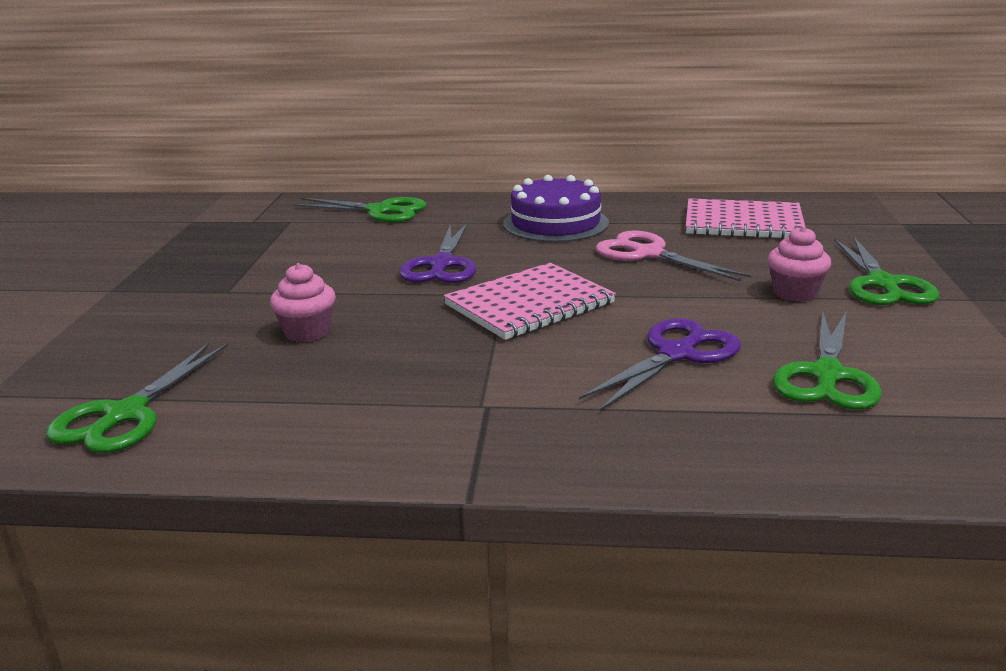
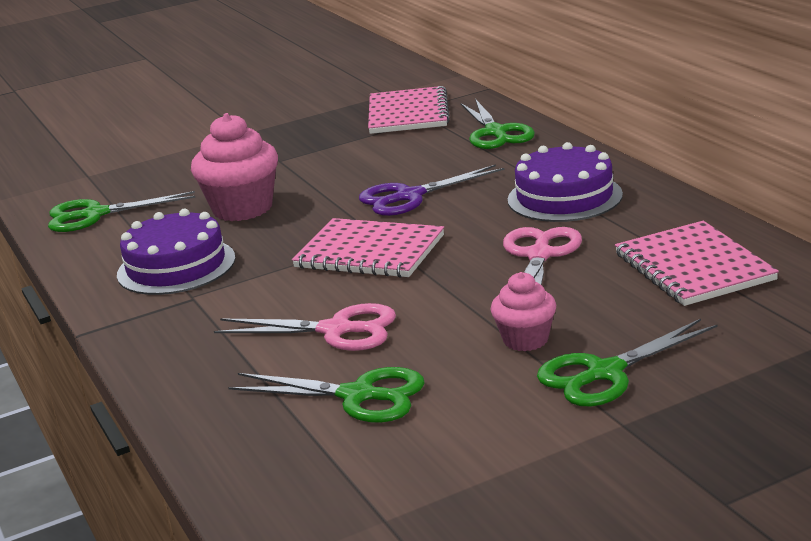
camera: 60 degrees right, 0 degrees up
(258, 225) = (408, 113): none -> pink notebook
(307, 332) = (242, 208): pink cupcake -> pink cupcake, size x1.71
(386, 397) = (176, 266): none -> purple cake
(676, 354) = (336, 330): purple scissors -> pink scissors
(827, 375) = (358, 396): green scissors -> green scissors turned 150 degrees counterclockwise

